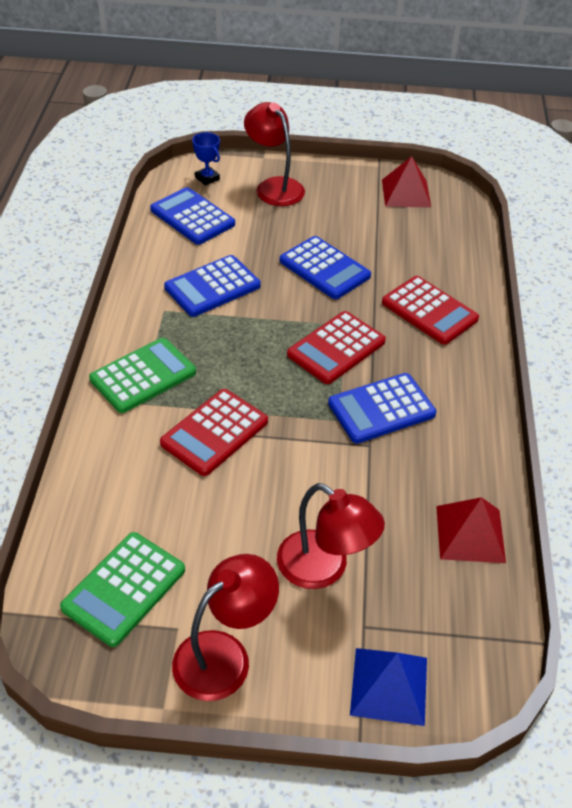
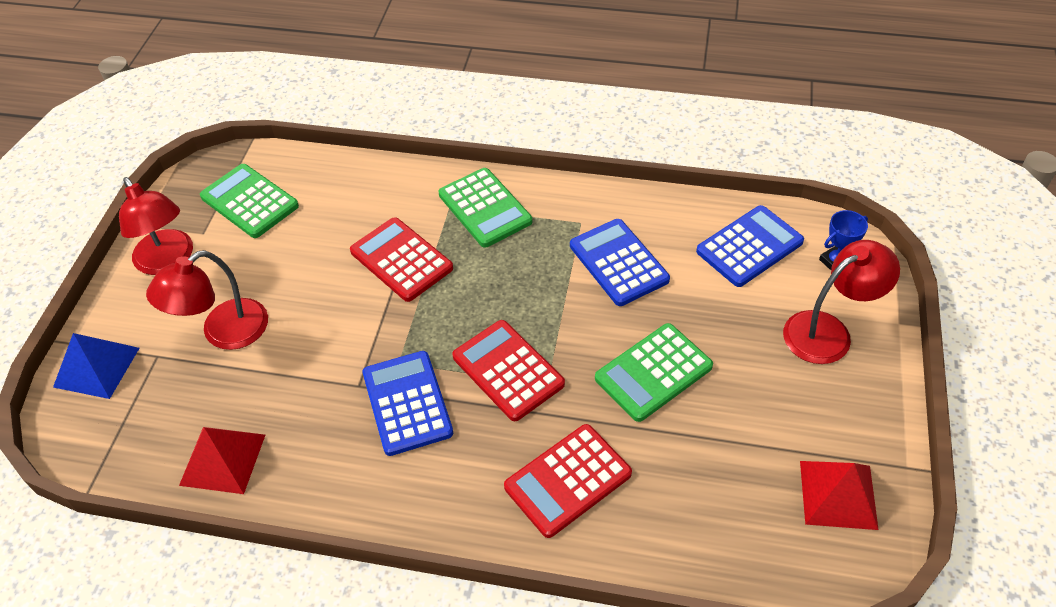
camera: 100 degrees right, 5 degrees up
(324, 269) = (653, 372): blue calculator -> green calculator

